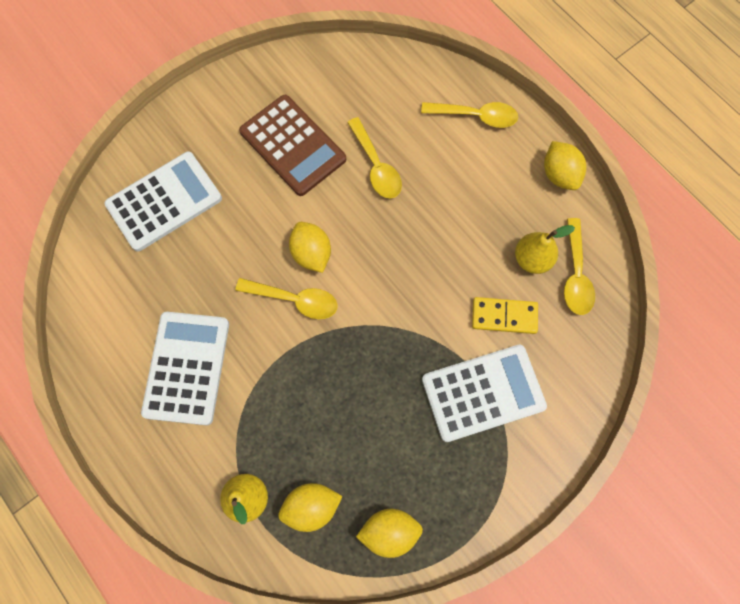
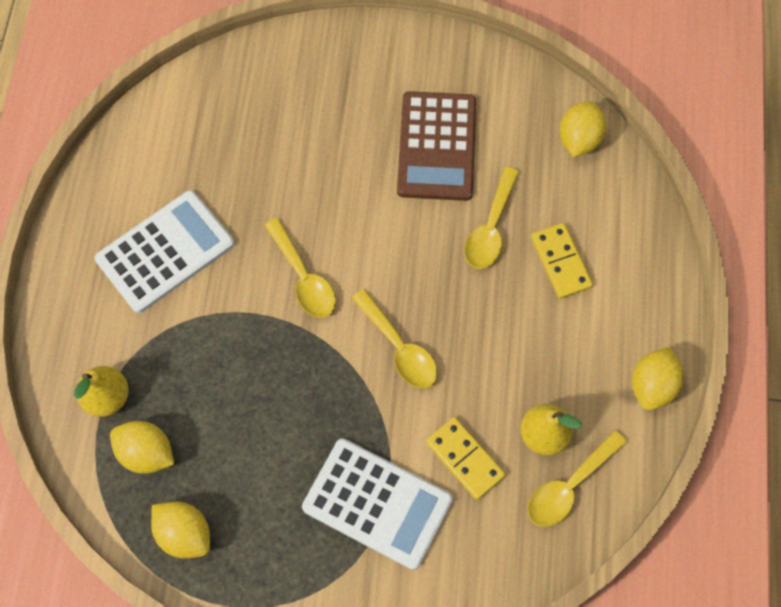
camera: 45 degrees right, 5 degrees down
(164, 201) = (283, 101): white calculator -> none
(311, 253) = (357, 252): yellow lemon -> yellow lemon (579, 139)
(437, 150) = (561, 262): none -> yellow domino
(476, 116) = (630, 264): yellow spoon -> yellow spoon (399, 348)

